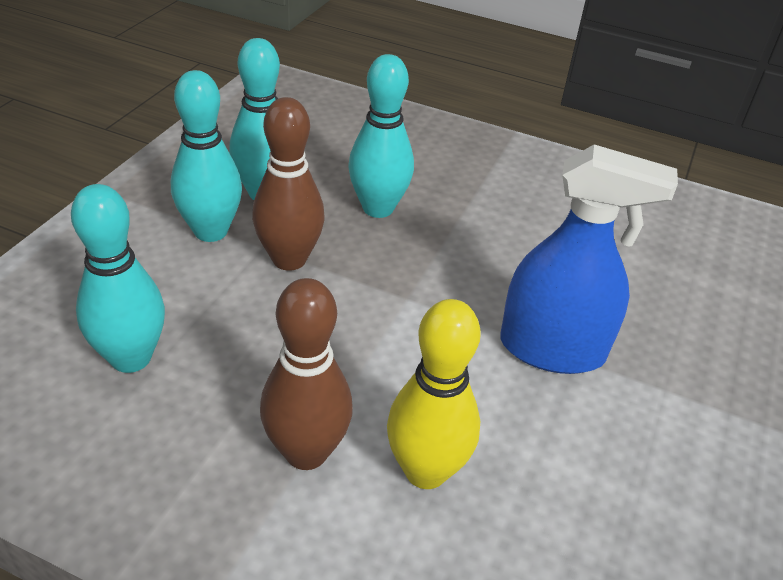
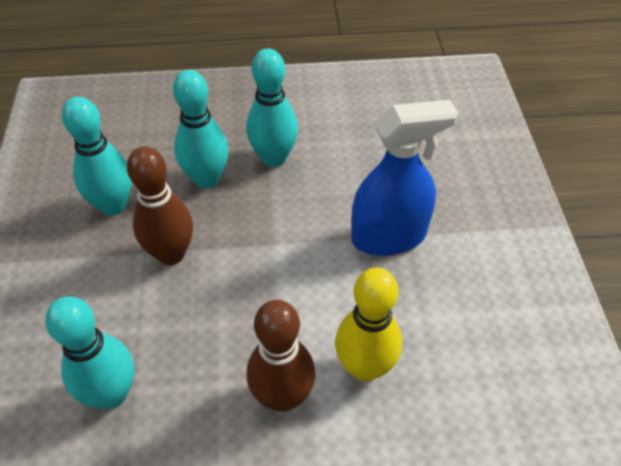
camera: 25 degrees left, 10 degrees up
(211, 231) = (95, 259): turquoise bowling pin -> turquoise bowling pin (274, 158)

